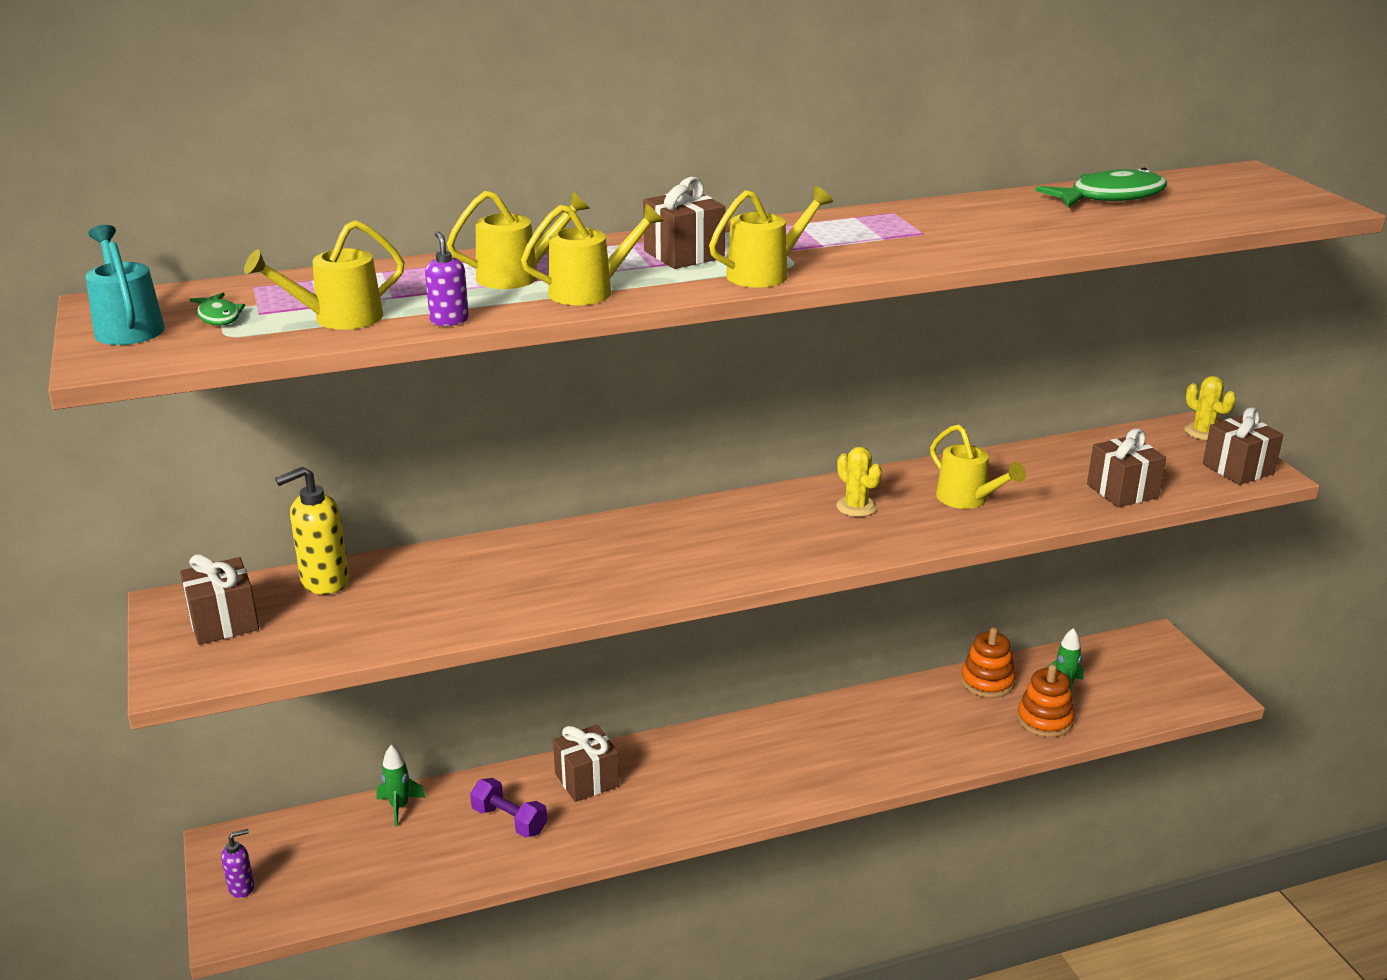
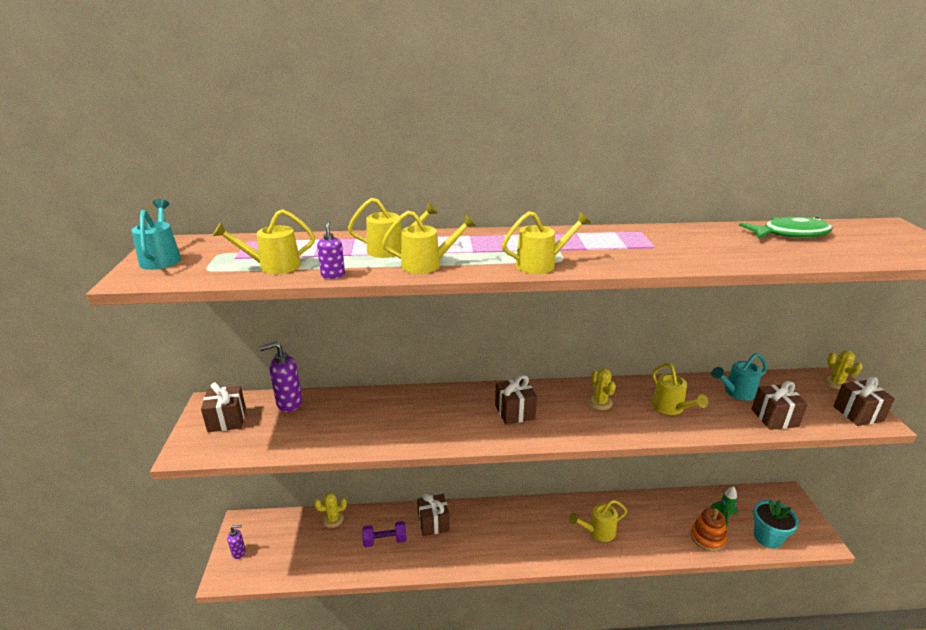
camera: 15 degrees right, 0 degrees up
(219, 316) = (212, 257): green fish -> none
(324, 582) = (289, 403): yellow soap dispenser -> purple soap dispenser
(399, 807) = (333, 519): green rocket -> yellow cactus
(509, 821) = (385, 540): purple dumbbell -> purple dumbbell turned 60 degrees counterclockwise
(684, 254) = (497, 246): brown gift -> brown gift (514, 412)
(870, 742) = (597, 531): none -> yellow watering can
(987, 682) = (676, 504): orange stacking toy -> none
(1060, 464) = (736, 392): none -> turquoise watering can
(1135, 703) = (767, 537): none -> turquoise flower pot

